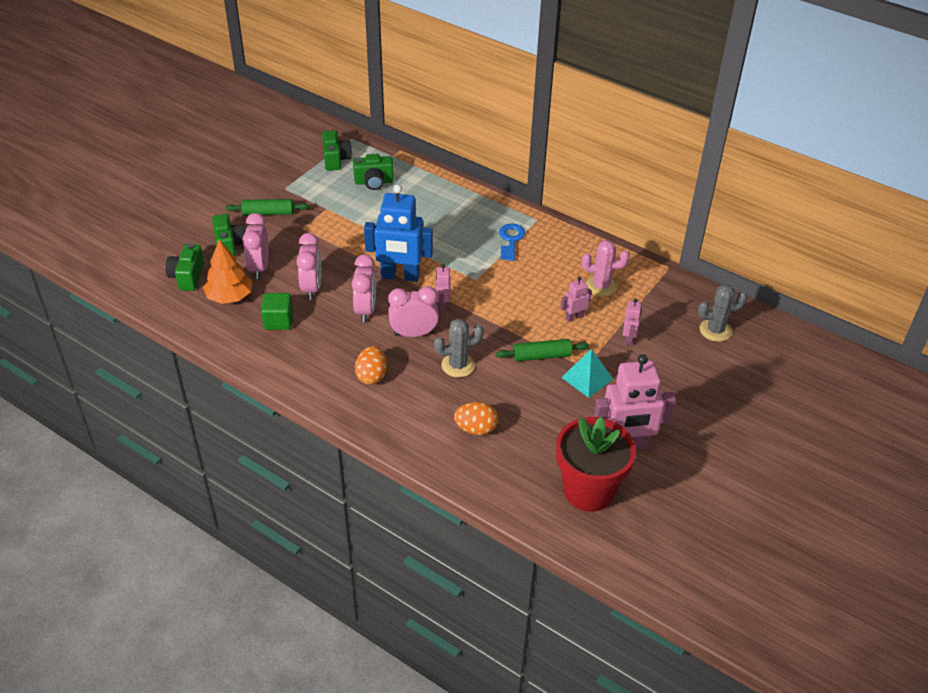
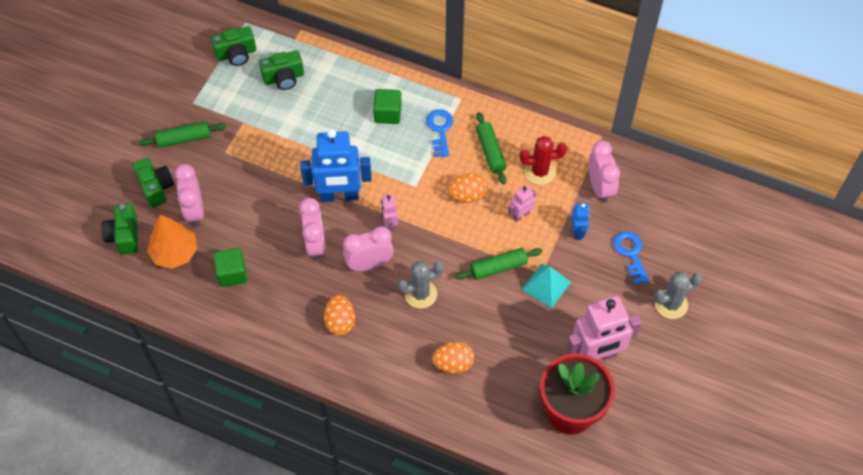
camera: 10 degrees left, 15 degrees up
(311, 288) = (254, 227): pink clock -> pink clock (600, 187)
(336, 159) = (236, 54): green camera -> green camera turned 90 degrees clockwise
(464, 221) = (387, 114): none -> green cube
(524, 294) = (467, 196): none -> orange egg
(556, 263) = (490, 152): none -> green rolling pin
(601, 286) = (540, 172): pink cactus -> red cactus
(628, 339) = (577, 232): pink robot -> blue robot
(679, 365) = (630, 253): none -> blue key
(715, 330) = (658, 206): grey cactus -> grey cactus (671, 304)

